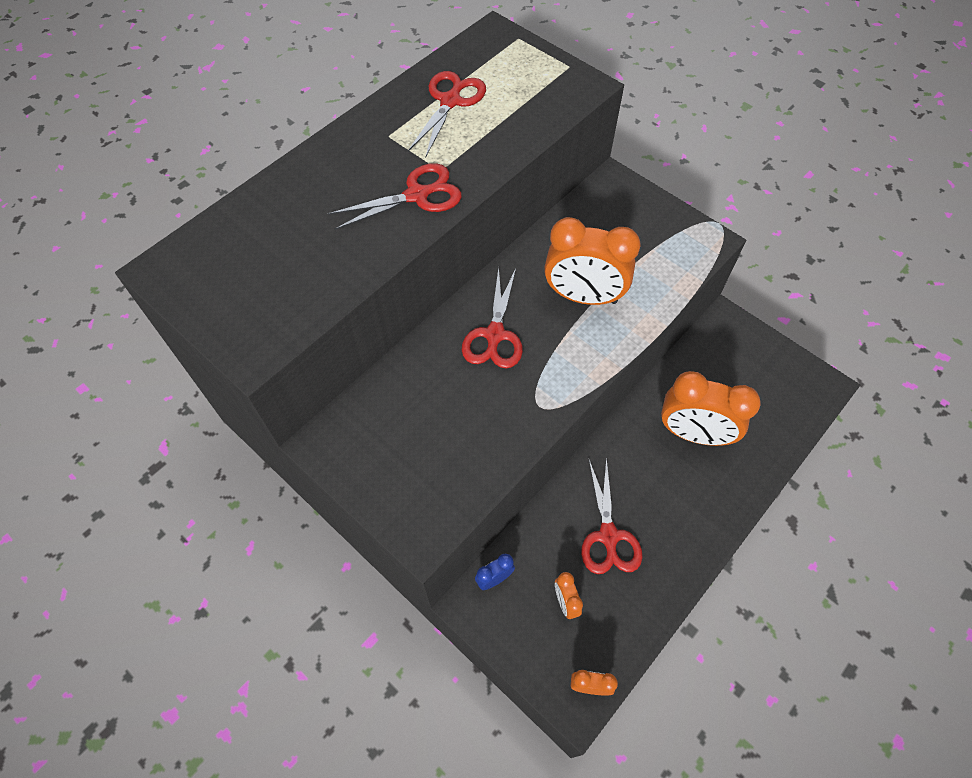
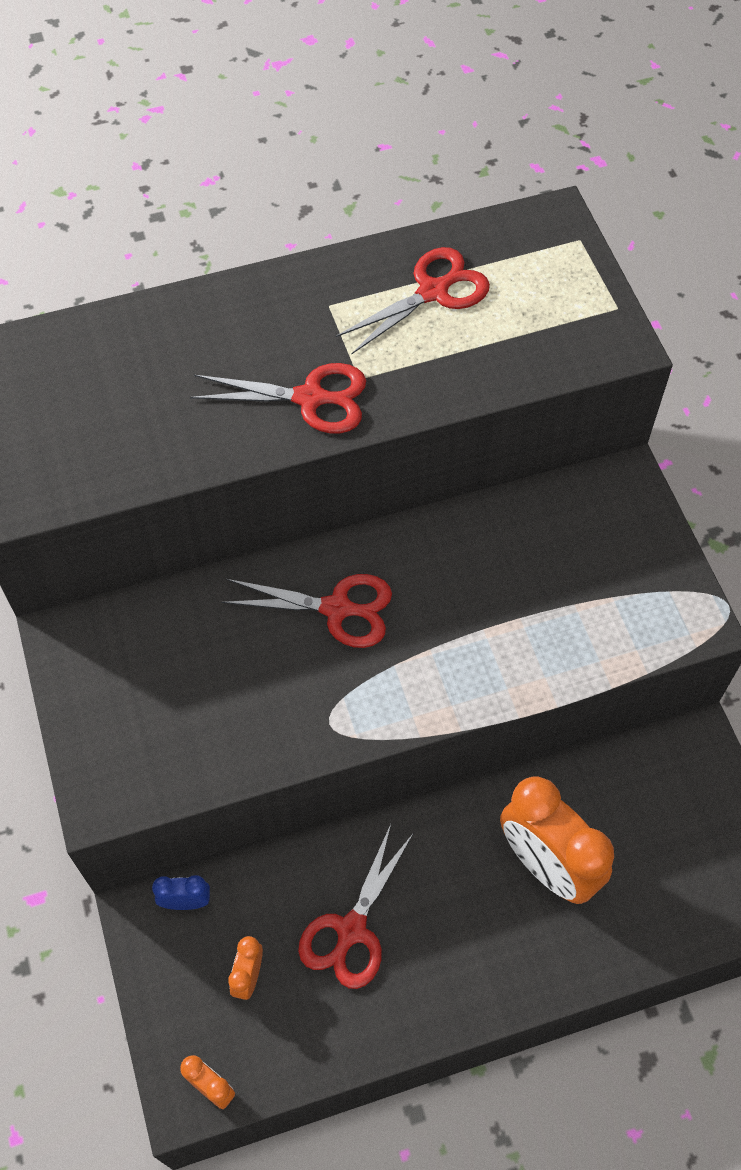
camera: 30 degrees right, 0 degrees up
(494, 335) = (336, 608): red scissors -> red scissors turned 120 degrees counterclockwise
(583, 297) = (477, 615): orange clock -> none

